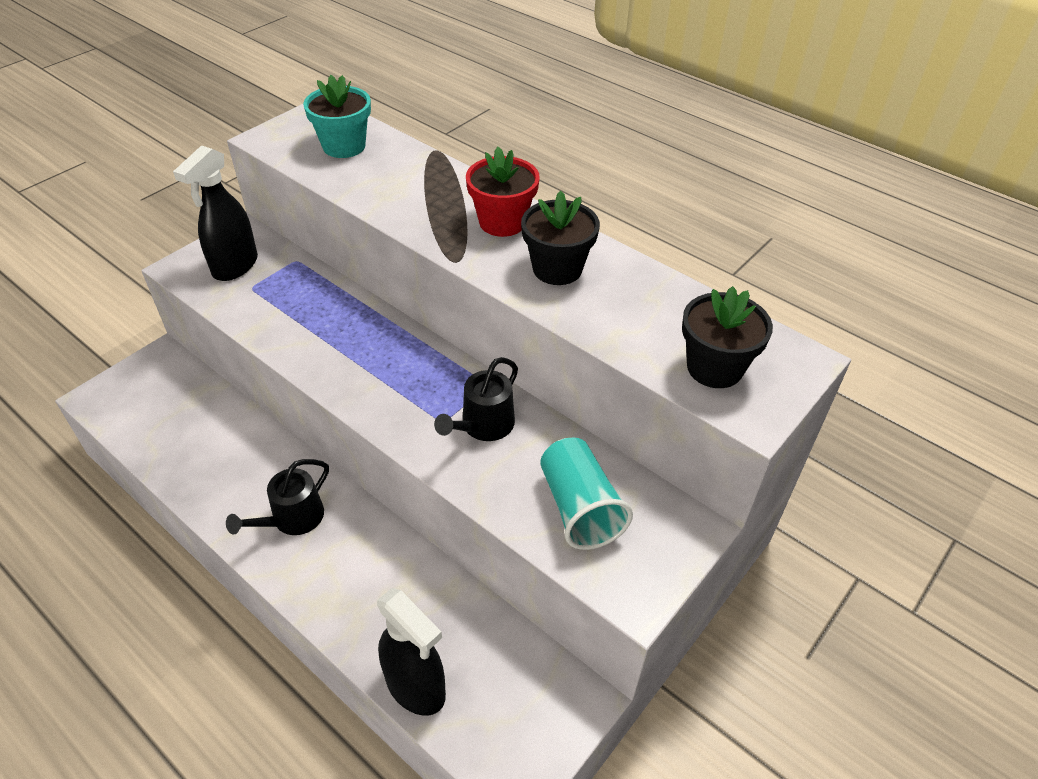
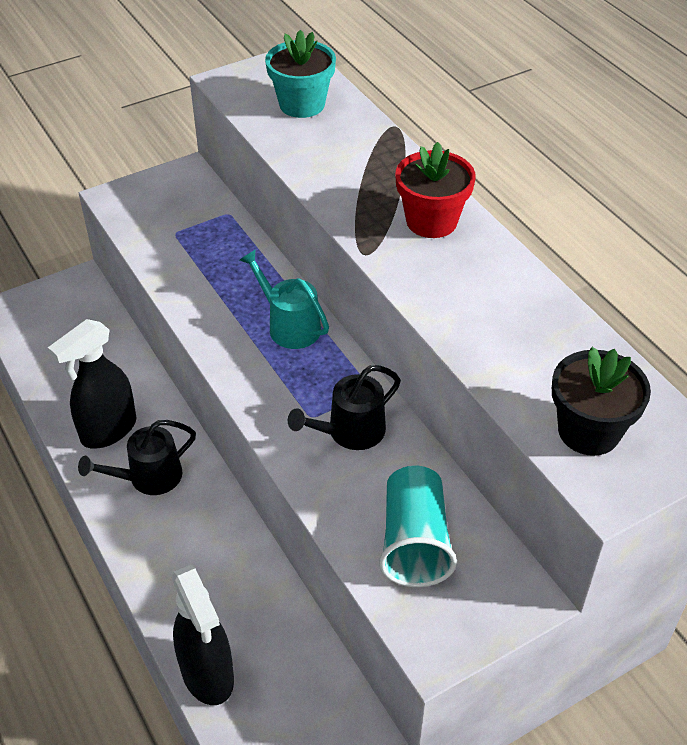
camera: 20 degrees right, 0 degrees up
(235, 266) = (167, 207): black spray bottle -> black spray bottle (108, 430)
(391, 346) = (289, 326): none -> turquoise watering can
(557, 269) = (467, 285): black flower pot -> none

